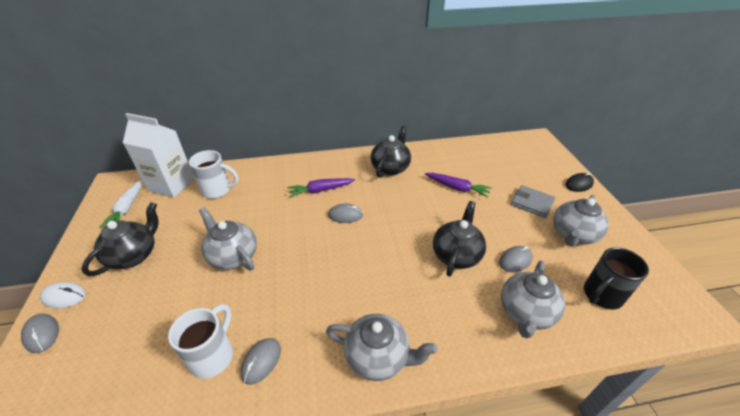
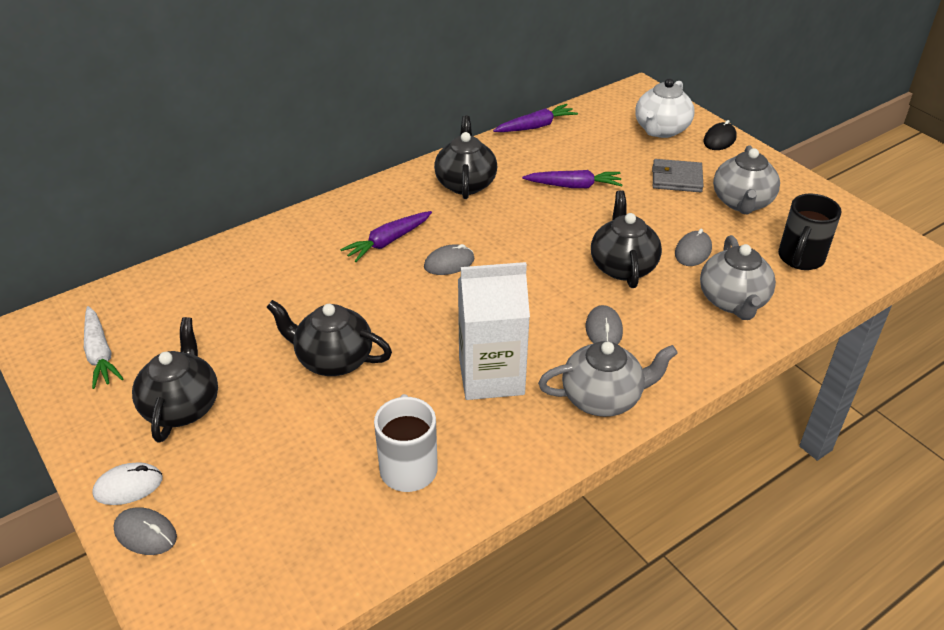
camera: 25 degrees left, 0 degrees up
(171, 185) = (141, 301): white carton -> white carton (491, 376)
(217, 190) = (227, 286): white mug -> none
(233, 256) = (333, 359): grey teapot -> black teapot
(261, 361) = (472, 451): grey mouse -> grey mouse (603, 329)
(456, 144) = (535, 126): none -> purple carrot
(539, 167) = (661, 130): none -> white teapot

